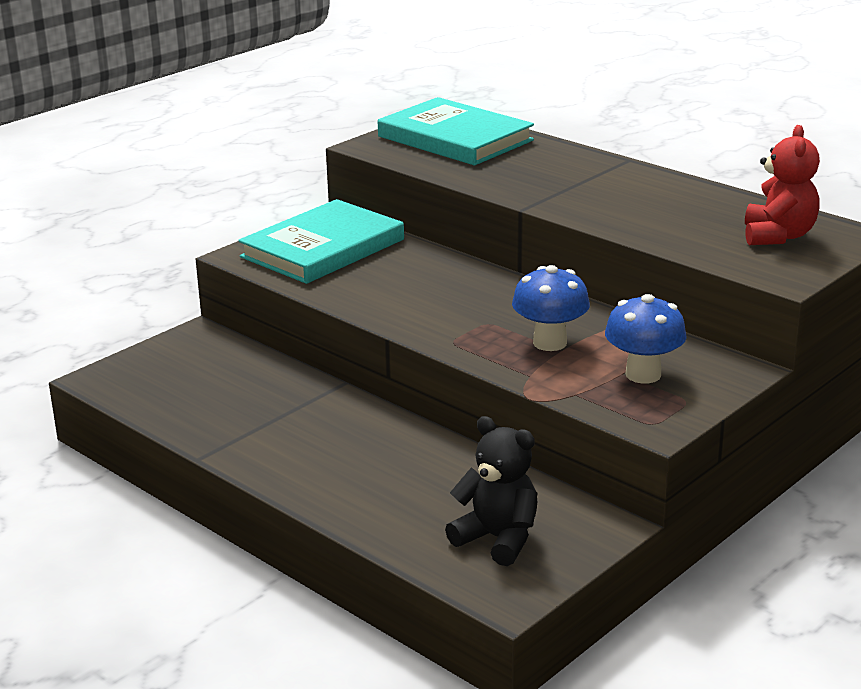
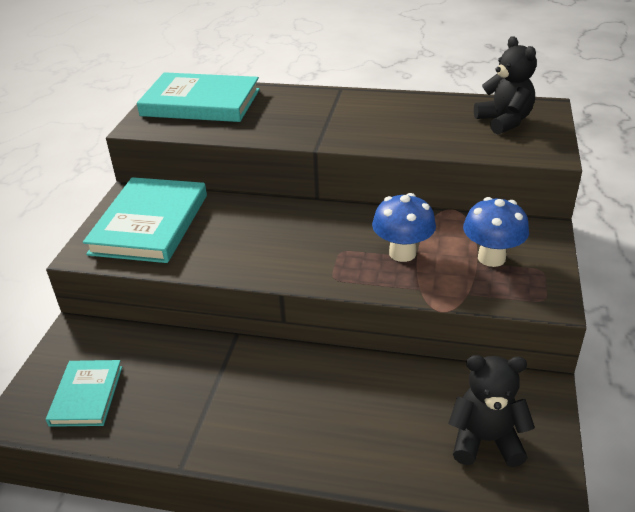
camera: 30 degrees left, 10 degrees up
(167, 383) = (87, 395): none -> turquoise book
(778, 236) = (504, 122): red teddy bear -> black teddy bear

